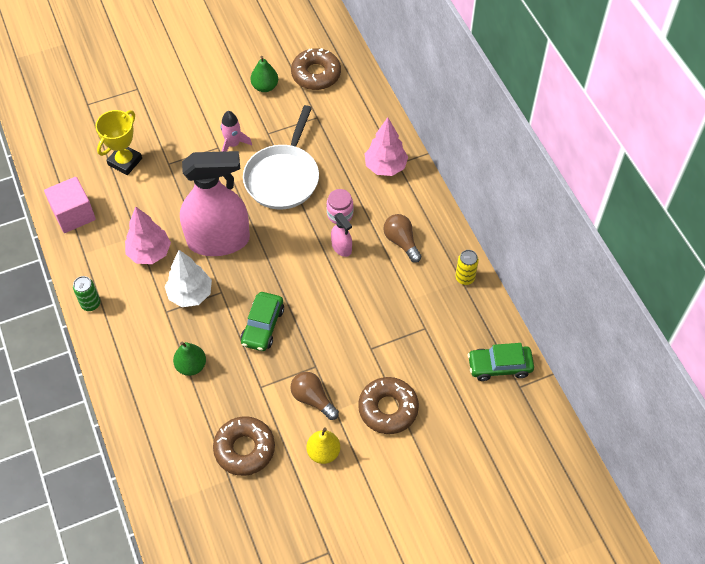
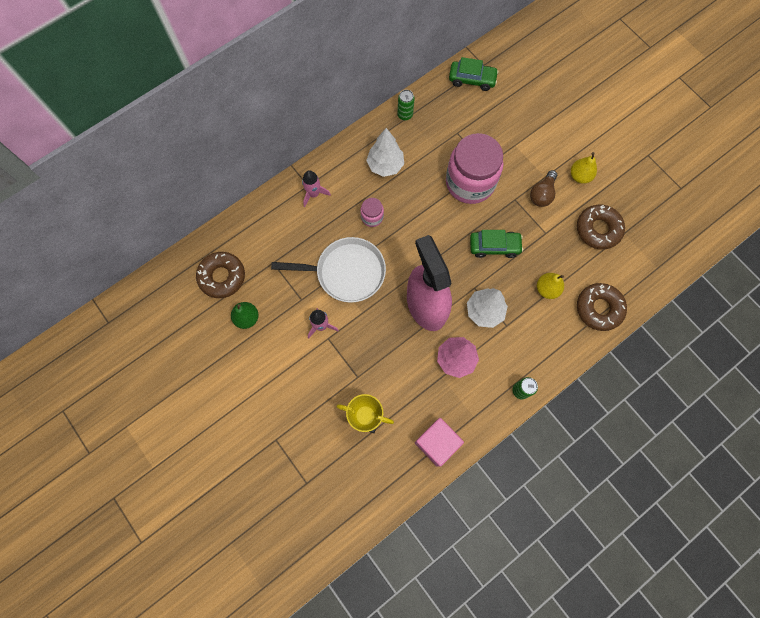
camera: 105 degrees left, 15 degrees up
(191, 366) = (547, 289): green pear -> yellow pear
(341, 247) = (404, 208): pink spray bottle -> none
(353, 323) = (470, 182): none -> pink jar
(385, 167) = (314, 194): pink tree -> pink rocket
(388, 409) = (531, 142): brown donut -> brown donut (599, 308)
(401, 241) = (385, 165): brown light bulb -> white tree
(465, 278) = (405, 115): yellow can -> green can
(499, 366) = (472, 79): green car -> green car turned 60 degrees counterclockwise

